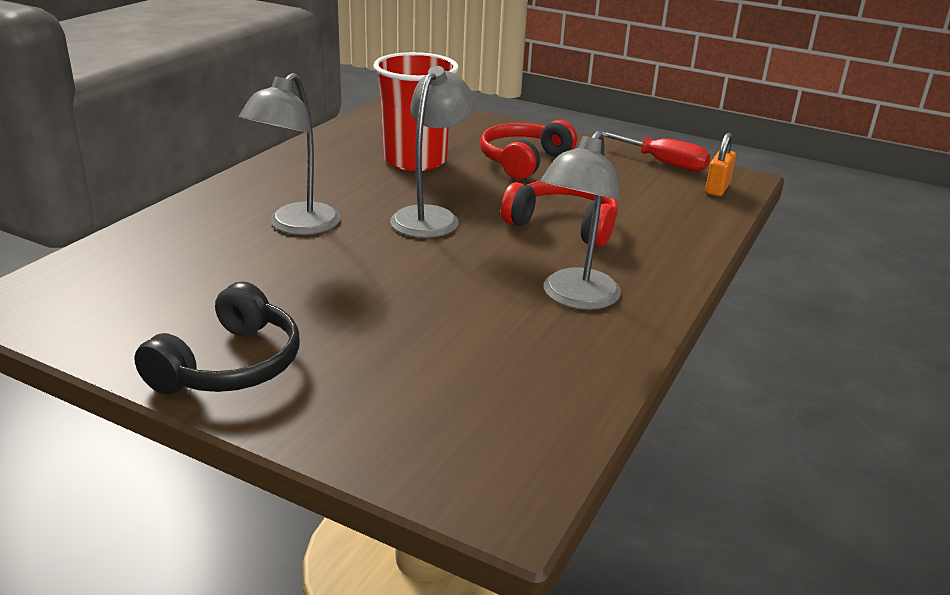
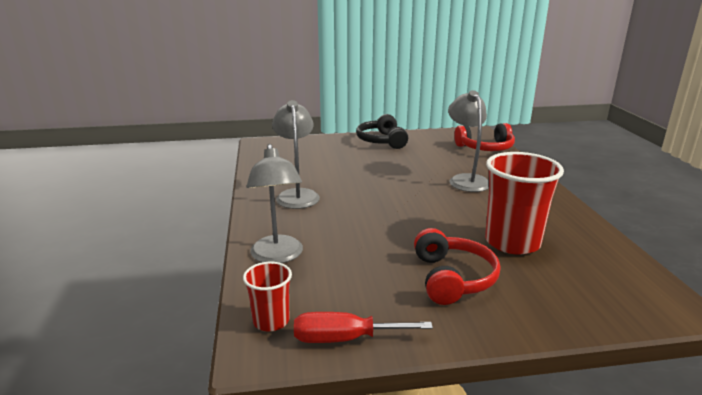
camera: 145 degrees right, 5 degrees down
(431, 217) = (423, 207): grey lamp -> grey lamp (278, 256)
(563, 225) = (349, 231): red headphones -> red headphones (485, 148)
(717, 189) = (271, 321): orange padlock -> red cup

